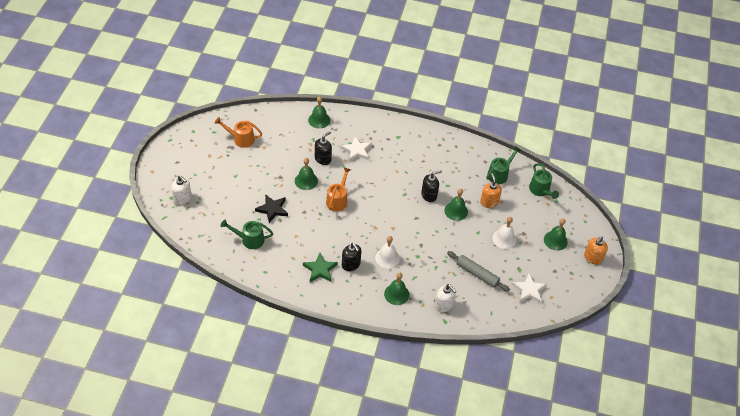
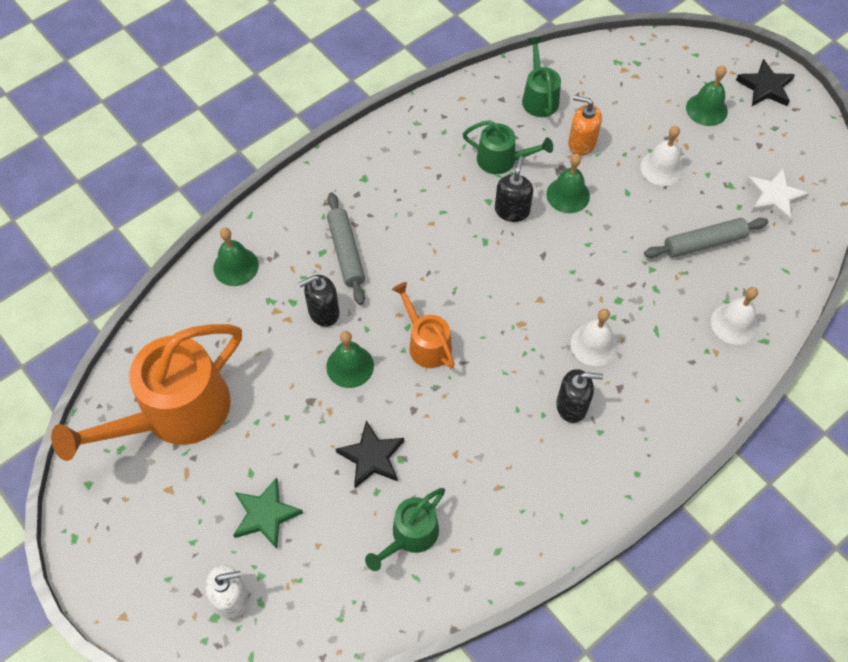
camera: 50 degrees left, 10 degrees up
(240, 139) = (174, 414): orange watering can -> orange watering can, size x1.98
(320, 269) = (551, 459): green star -> green star (265, 515)
(323, 159) = (323, 312): black soap dispenser -> black soap dispenser turned 105 degrees counterclockwise
(357, 151) = (346, 252): white star -> grey rolling pin
(396, 294) = (673, 375): green bell -> none
(443, 305) = (734, 323): white soap dispenser -> white bell
(540, 191) = (606, 69): green watering can -> green watering can (502, 160)
(592, 258) = (765, 87): orange soap dispenser -> black star

